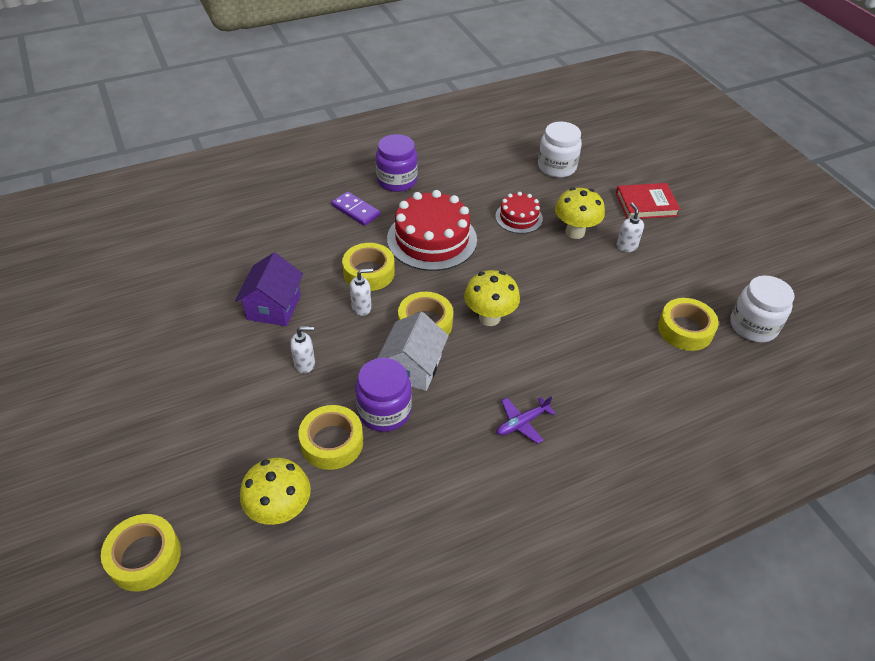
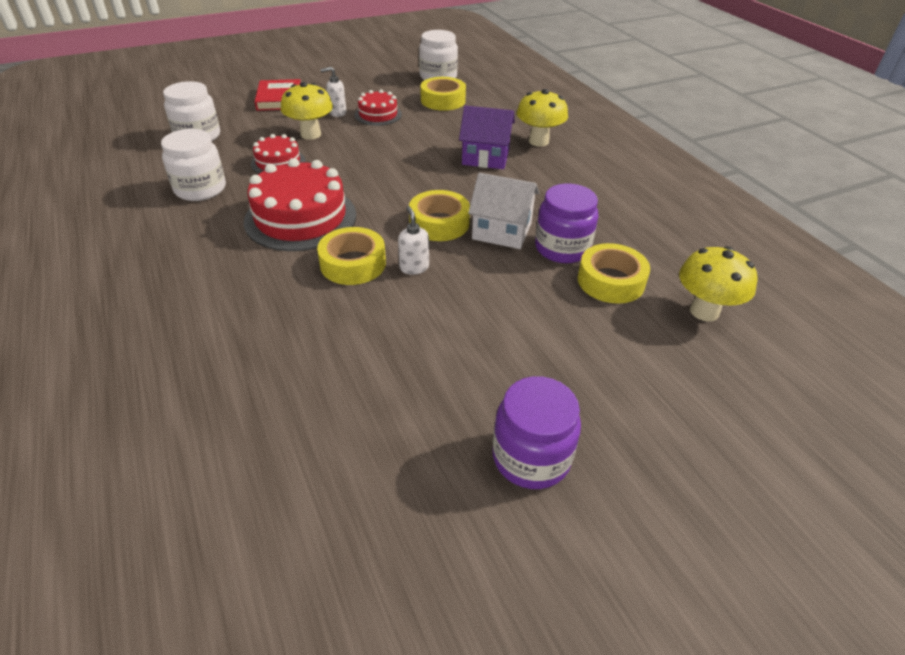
camera: 90 degrees left, 5 degrees down
(144, 557) = (810, 413): yellow tape -> none
(274, 307) = (411, 344): purple house -> purple house (485, 157)
(305, 364) = (508, 308): white soap dispenser -> none
(355, 210) = (224, 279): purple domino -> none
(397, 181) = (170, 244): purple jar -> purple jar (531, 457)
(471, 182) = (200, 189): none -> white jar
(489, 318) = (430, 185): yellow mushroom -> yellow mushroom (538, 141)
(522, 423) = (556, 175): purple plane -> none
(631, 276) = (378, 115): none -> red cake

